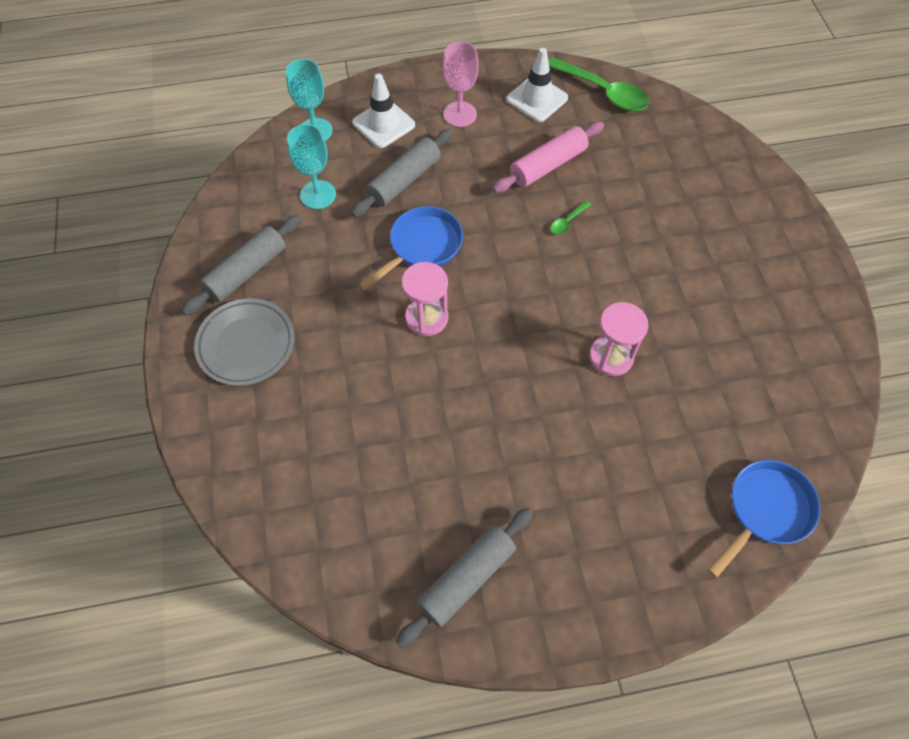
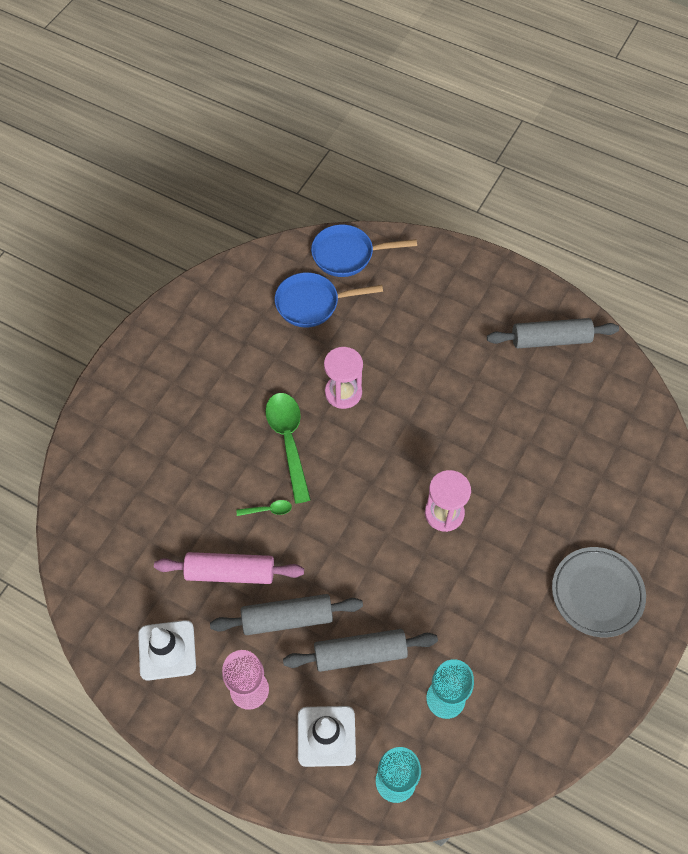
camera: 140 degrees left, 0 degrees up
(247, 271) = (558, 663): grey rolling pin -> grey rolling pin (287, 618)
(422, 247) = (399, 576): blue pan -> blue pan (312, 303)
(603, 92) = (105, 610): green spoon -> green spoon (288, 441)

